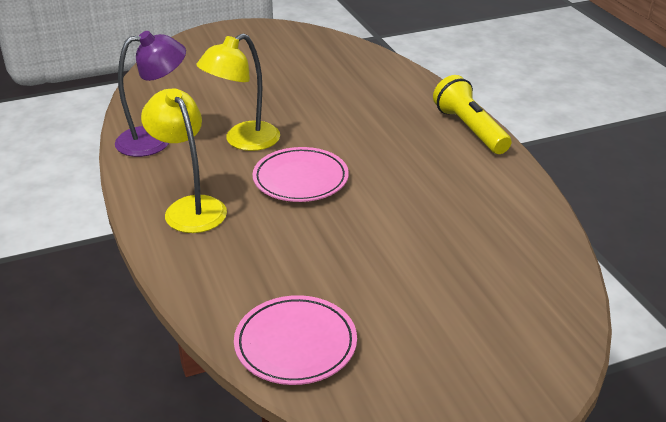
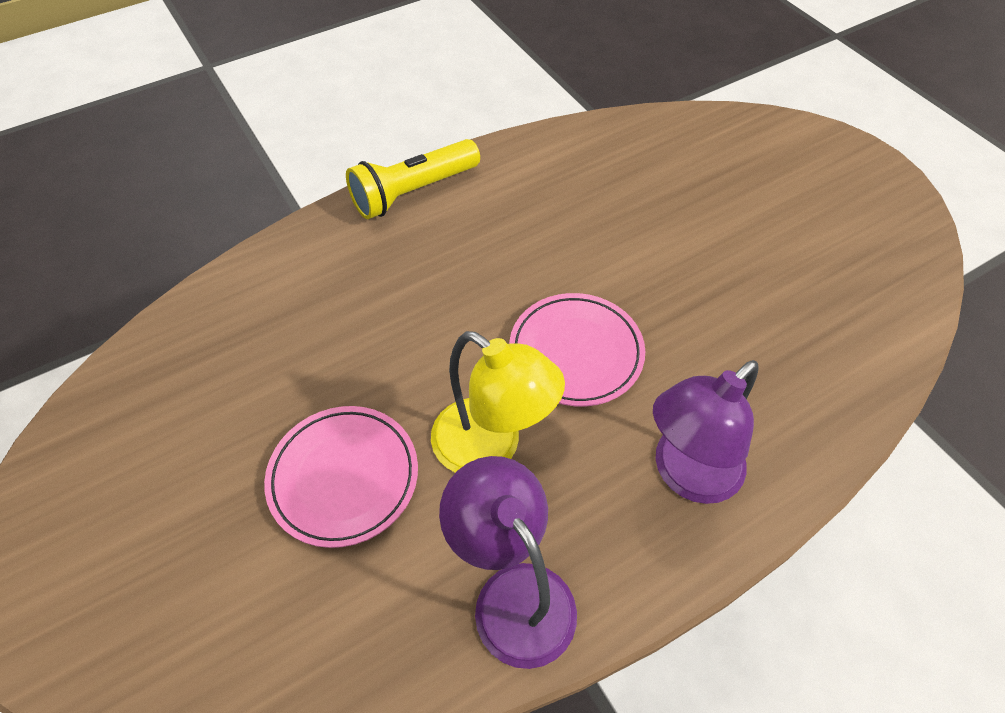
camera: 100 degrees left, 20 degrees up
(190, 207) = (686, 475): yellow lamp -> purple lamp
(295, 344) = (873, 305): pink plate -> pink plate (344, 477)

